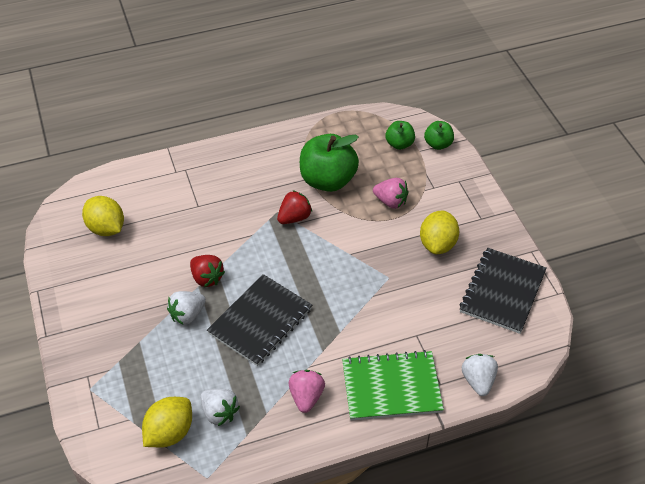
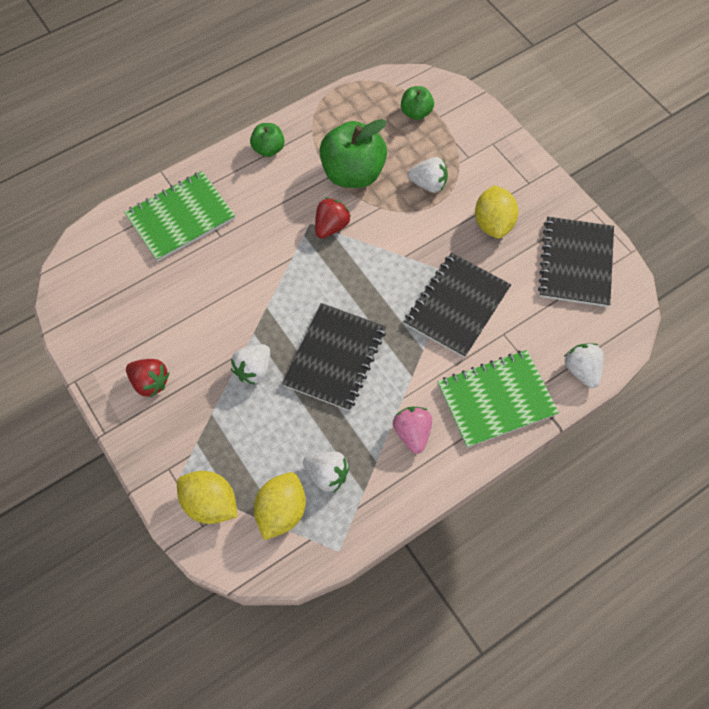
camera: 15 degrees left, 15 degrees up
(106, 228) = (126, 287): yellow lemon -> yellow lemon (210, 503)
(170, 185) = (181, 217): none -> green notebook
(207, 278) = (260, 321): red strawberry -> red strawberry (150, 382)
(382, 303) = (457, 306): none -> black notebook
(390, 202) = (428, 184): pink strawberry -> white strawberry
(438, 144) = (457, 104): green apple -> green apple (268, 149)

